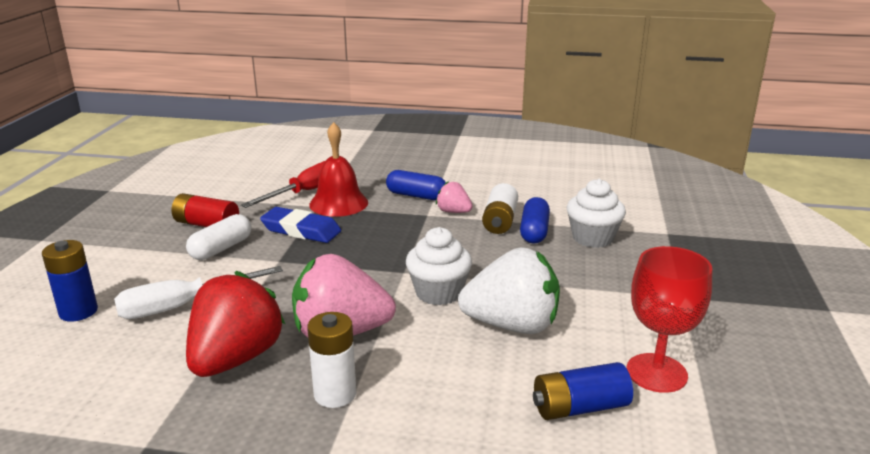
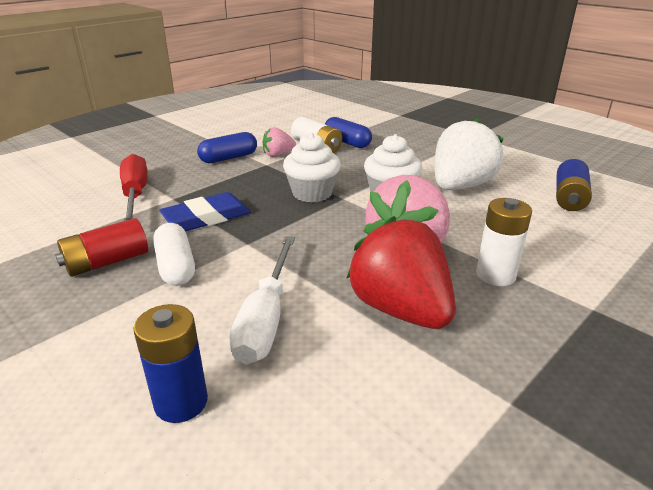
camera: 55 degrees left, 5 degrees up
(338, 203) = (185, 188): red bell -> none
(592, 238) = (379, 132): white cupcake -> white cupcake (312, 193)
(656, 373) = (547, 168): red goblet -> none

